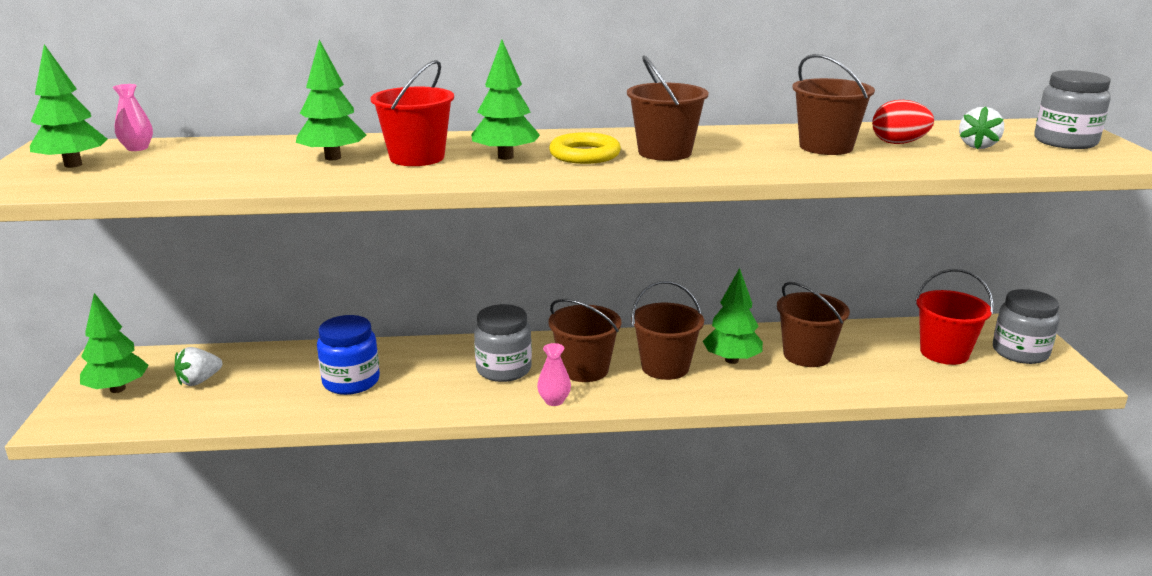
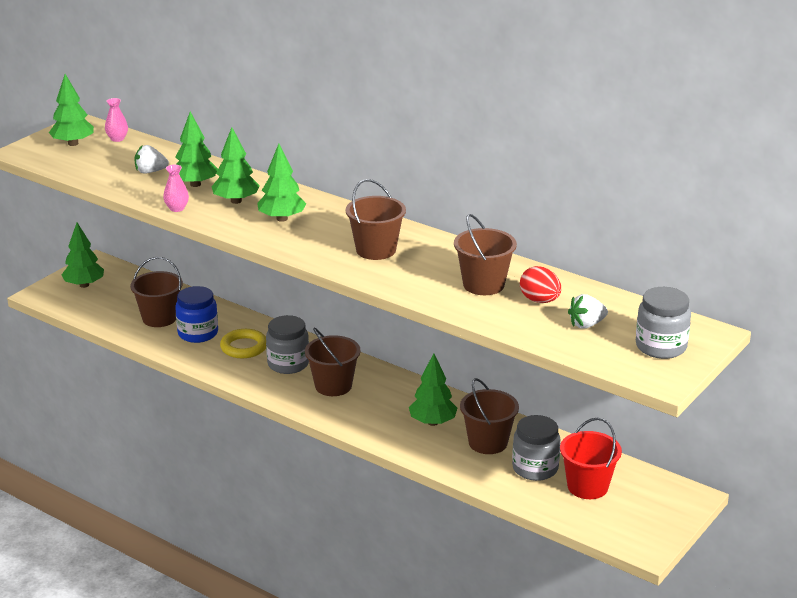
camera: 40 degrees right, 5 degrees up
(199, 381) = (126, 297): white strawberry -> white strawberry (150, 172)
(417, 158) = (236, 201): red bucket -> green tree
(554, 401) = (286, 397): pink vase -> pink vase (177, 208)
(584, 154) = (327, 234): yellow ring -> yellow ring (244, 347)
(665, 367) = (383, 407): brown bucket -> brown bucket (159, 318)
(1020, 352) = (645, 513): grey jar -> grey jar (535, 468)

